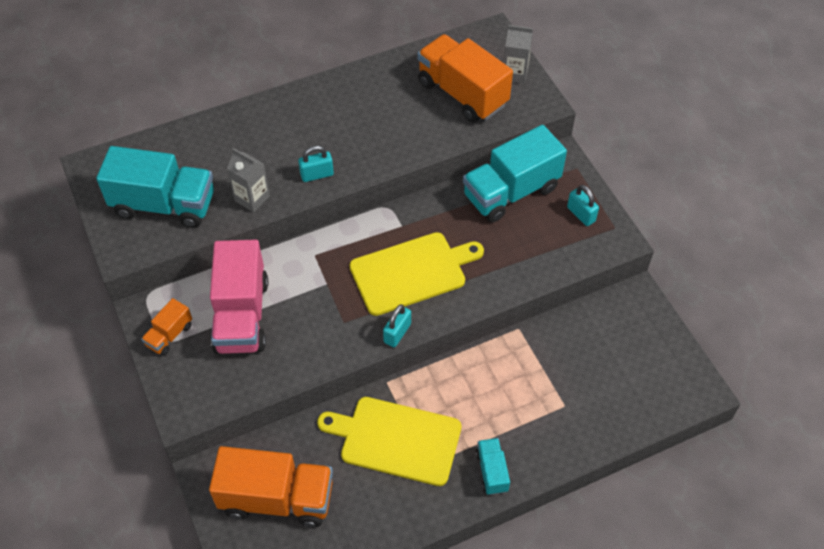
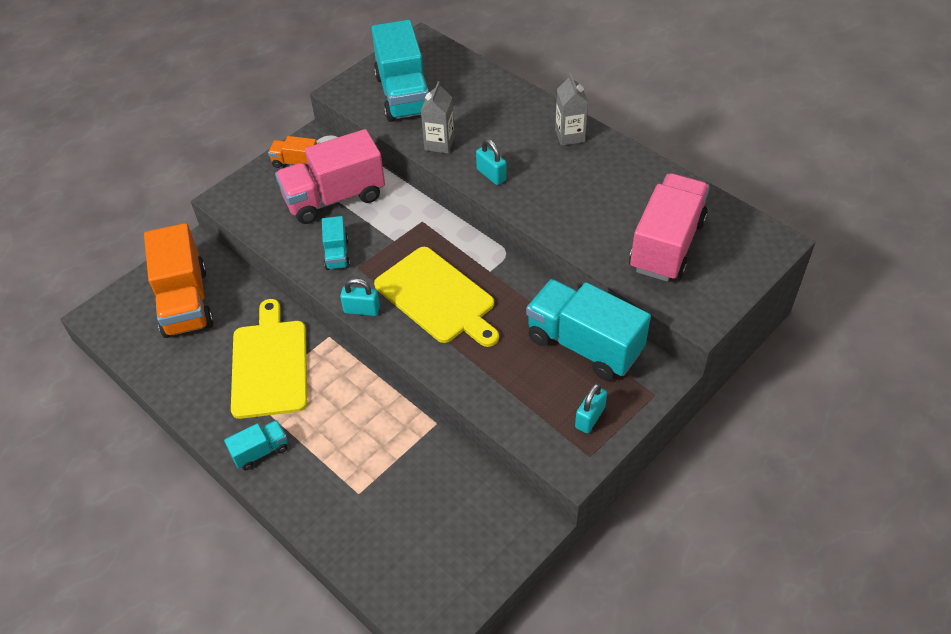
camera: 70 degrees right, 5 degrees down
(318, 333) = (337, 254): none -> turquoise truck
(462, 93) = (666, 245): orange truck -> pink truck
(515, 74) = (727, 280): grey carton -> grey carton (569, 136)

